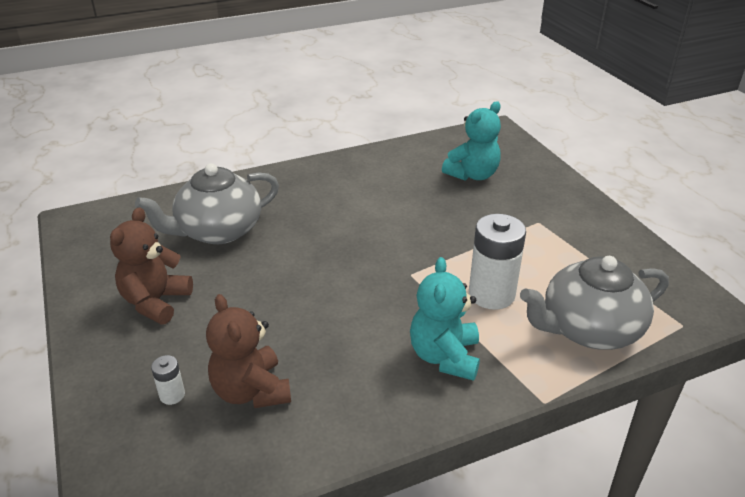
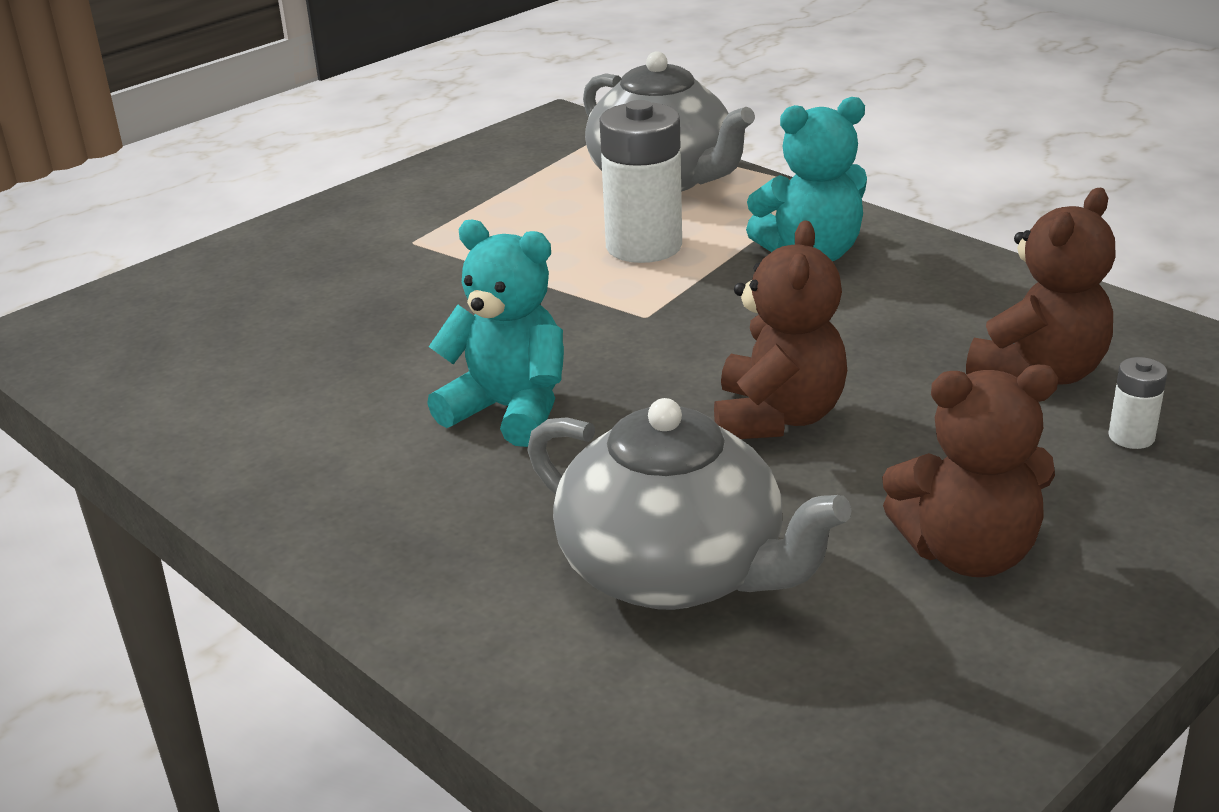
camera: 110 degrees left, 5 degrees down
(290, 286) = (777, 417): none -> brown teddy bear
(472, 175) = (266, 322): turquoise teddy bear -> turquoise teddy bear (509, 410)

